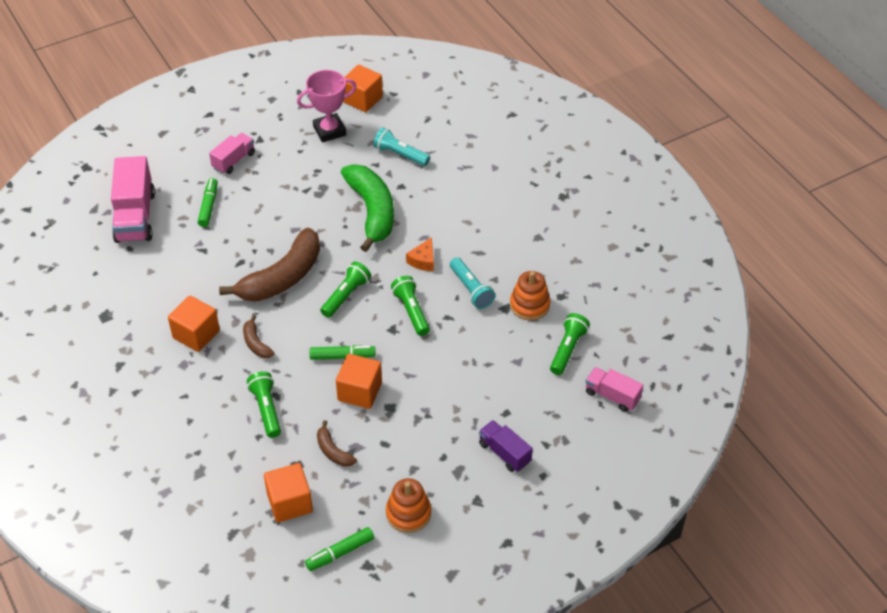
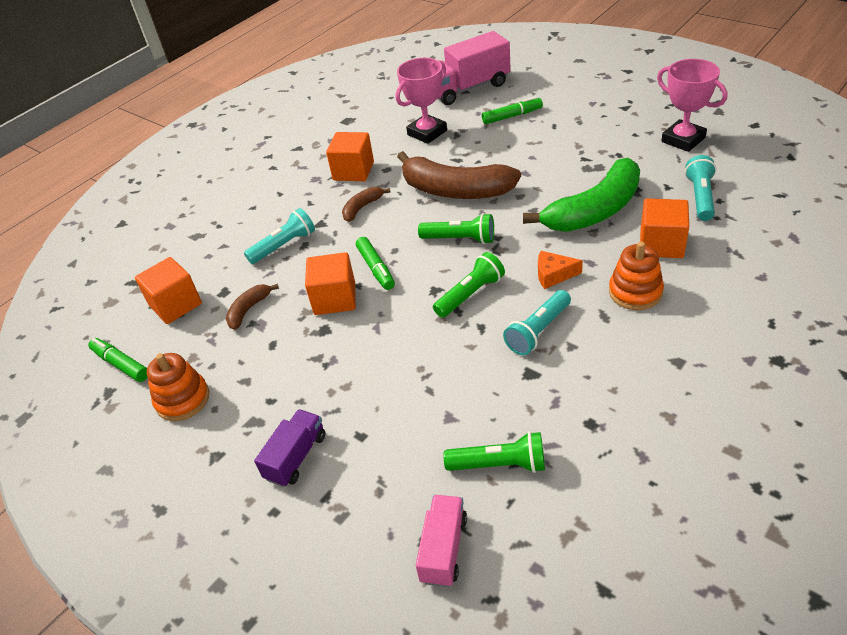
camera: 75 degrees right, 5 degrees down
(182, 267) = (427, 133): none -> pink trophy
(234, 161) = (582, 105): pink truck -> none
(266, 409) = (284, 246): green flashlight -> turquoise flashlight
(362, 99) = (755, 141): orange cube -> orange cube (661, 244)
(529, 305) = (551, 396): orange stacking toy -> orange stacking toy (635, 292)

